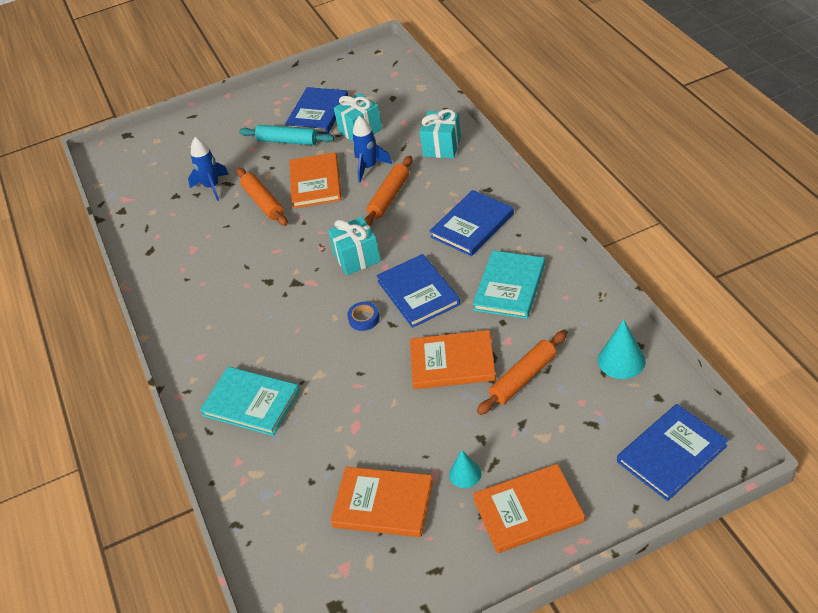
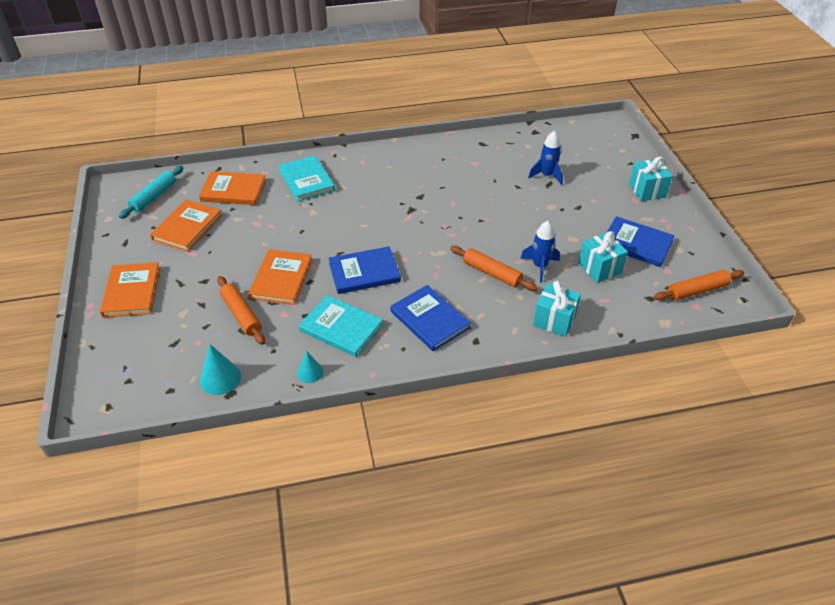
camera: 95 degrees right, 0 degrees up
(251, 403) = (307, 180): turquoise book -> turquoise book turned 60 degrees counterclockwise
(263, 202) = (516, 201): orange rolling pin -> orange rolling pin (697, 290)
(287, 141) = (597, 221): turquoise rolling pin -> turquoise rolling pin (154, 197)
(315, 183) = (530, 232): orange book -> orange book (233, 190)
(357, 258) = (422, 244): turquoise gift -> turquoise gift (647, 190)
(364, 319) = (353, 239): blue tape -> none
(465, 474) = (182, 267): turquoise cone -> turquoise cone (310, 372)
(671, 454) = (116, 381): blue book -> none

